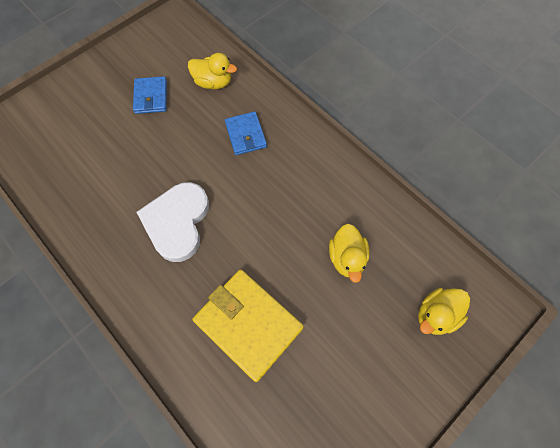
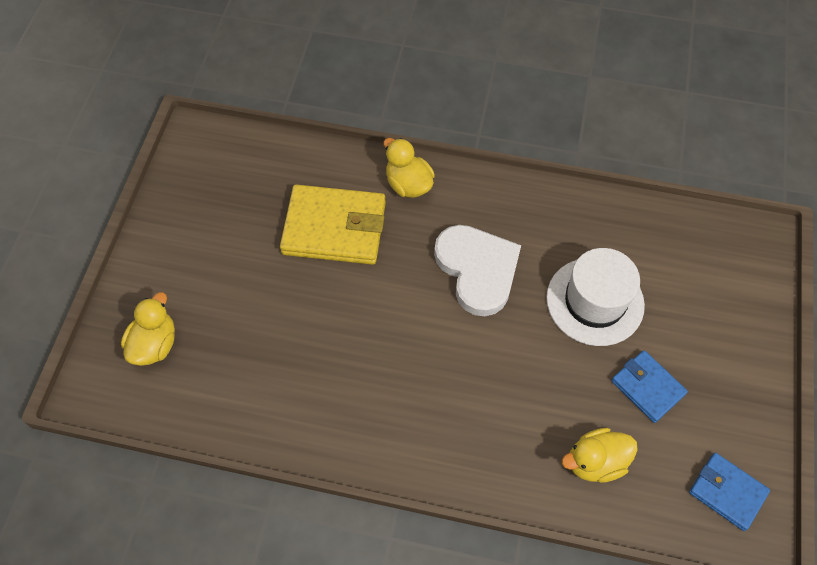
camera: 145 degrees right, 5 degrees down
(128, 156) = (595, 301): none -> white hat
(245, 135) = (491, 414): blue wallet -> blue wallet (727, 492)
(346, 258) = (277, 344): yellow duck -> yellow duck (408, 184)

